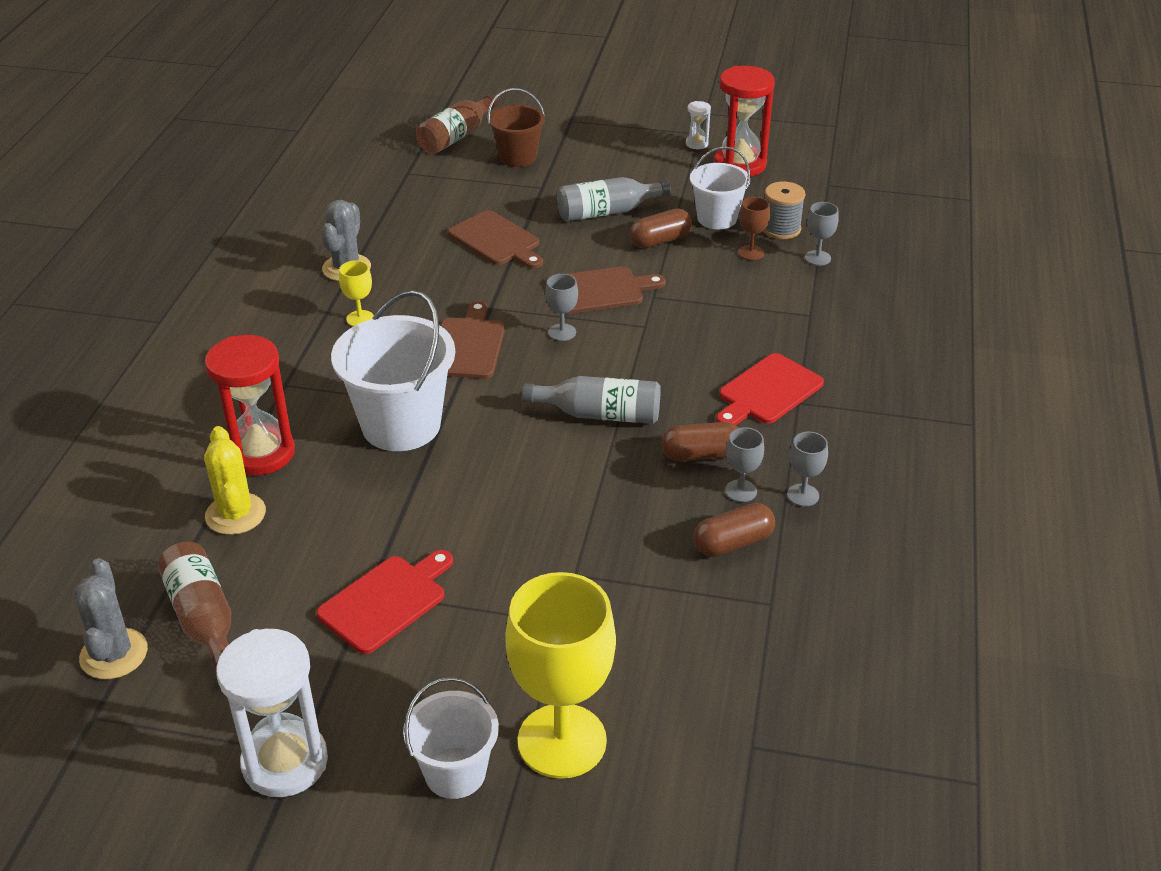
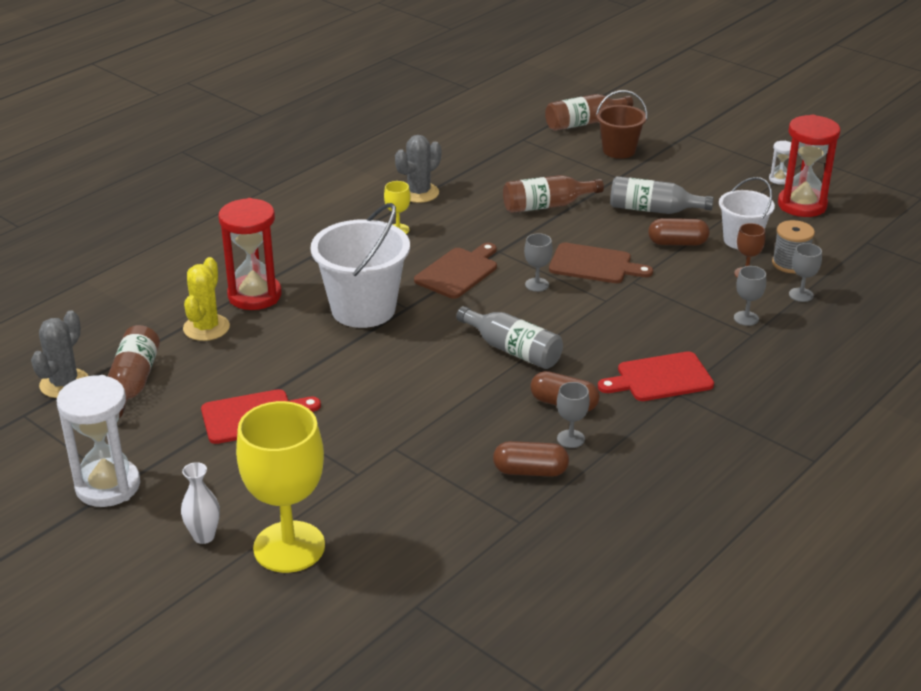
camera: 30 degrees right, 5 degrees down
(455, 773) = (204, 536): white bucket -> white vase
(496, 240) = (547, 206): brown cutting board -> brown bottle
(803, 495) = (617, 459): grey goblet -> grey goblet (746, 318)

